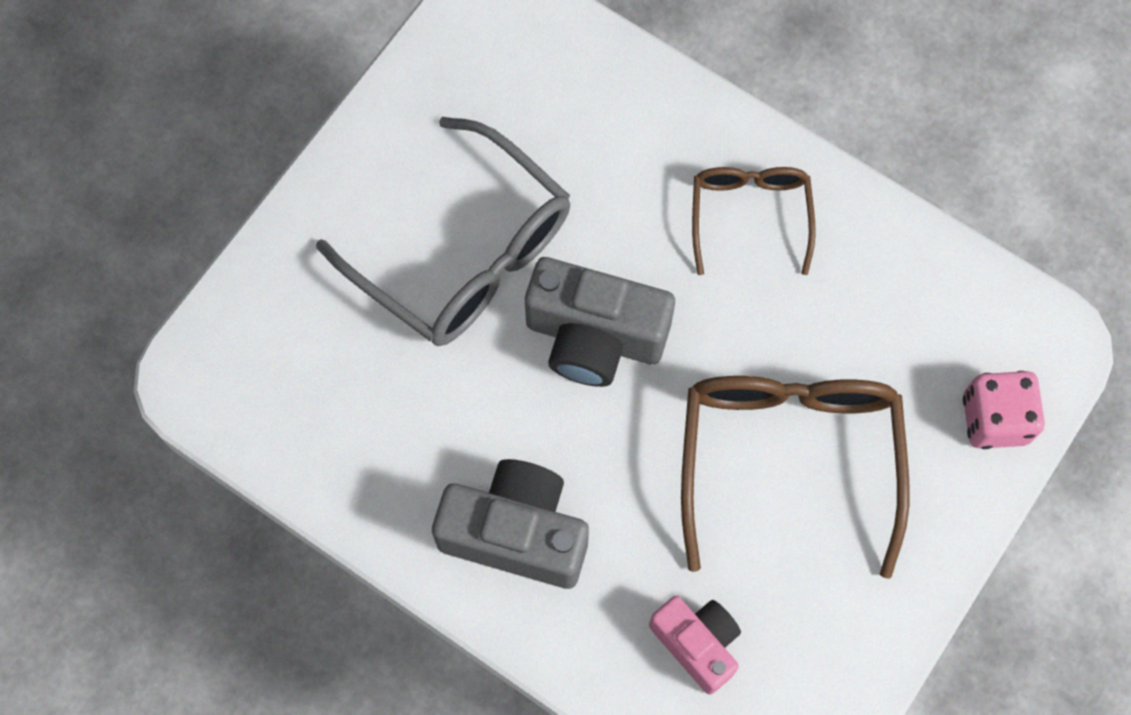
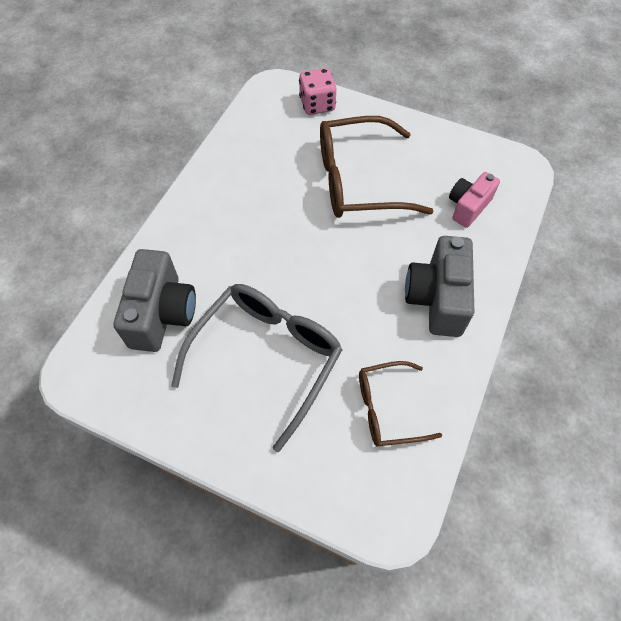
camera: 100 degrees left, 10 degrees down
(594, 337) = (309, 277): grey camera -> grey camera (162, 314)
(750, 215) = (221, 212): brown glasses -> brown glasses (387, 409)

